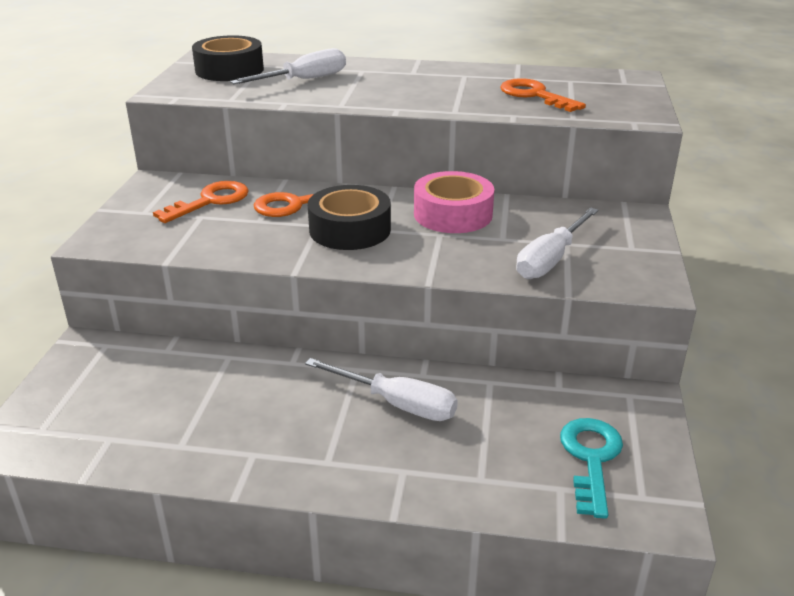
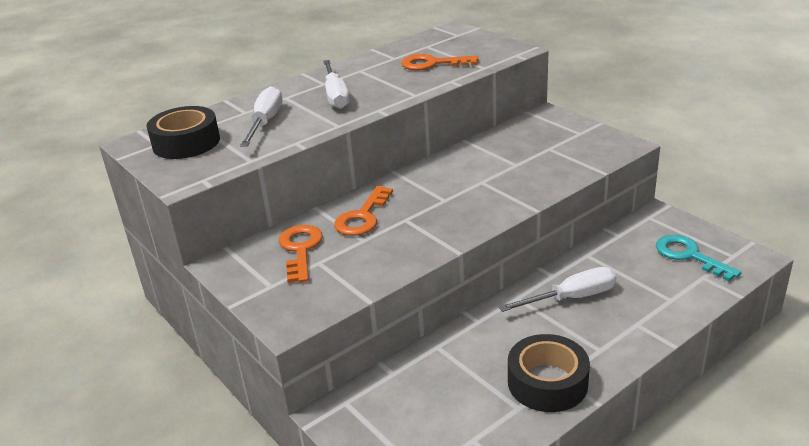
camera: 45 degrees left, 0 degrees up
(350, 230) = (430, 210): black tape -> black tape (547, 382)
(453, 214) = (463, 167): pink tape -> none
(551, 259) = (561, 161): white screwdriver -> white screwdriver (336, 96)

